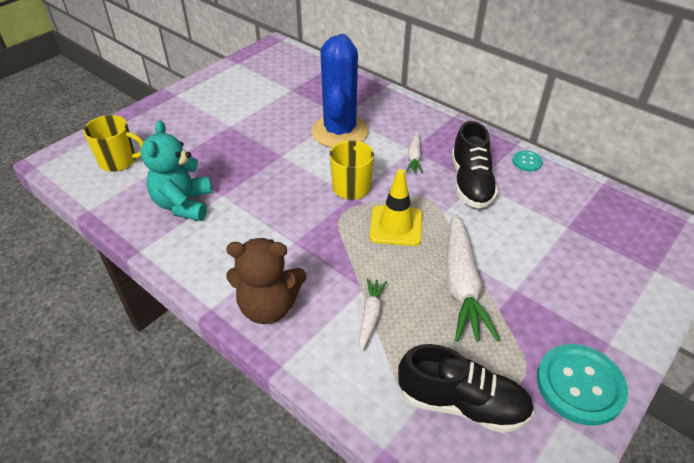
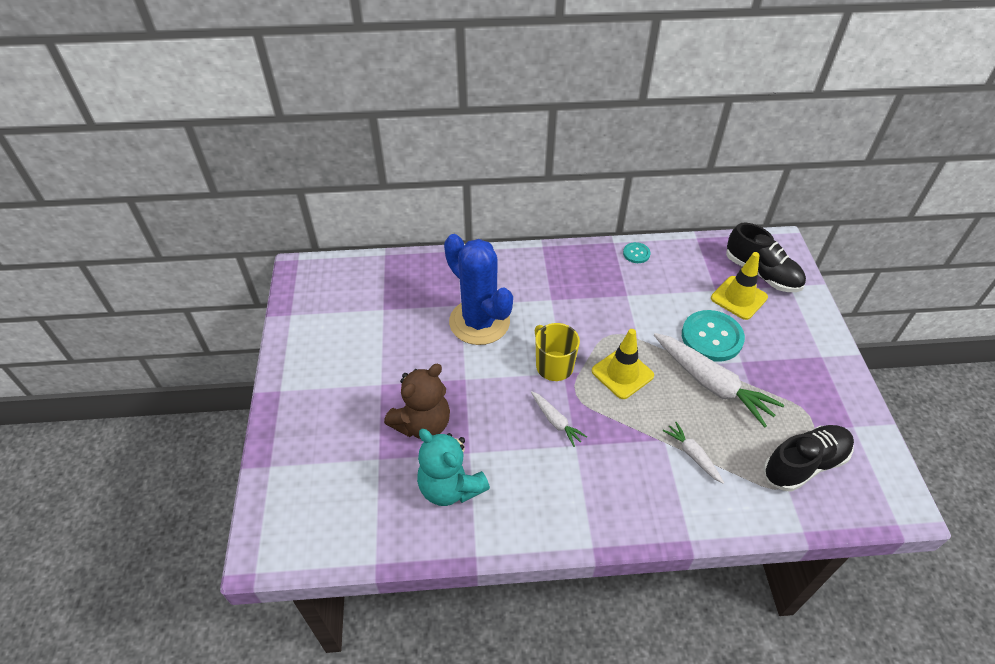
camera: 45 degrees left, 5 degrees up
(119, 161) = (330, 498): yellow mug -> none
(268, 307) = (627, 509): brown teddy bear -> brown teddy bear (422, 424)
(414, 157) = (562, 304): white carrot -> white carrot (555, 421)
(471, 183) = (624, 299): black shoe -> black shoe (761, 273)
(579, 385) = (838, 397): turquoise button -> turquoise button (712, 337)
(583, 246) = (739, 298): none -> yellow traffic cone

